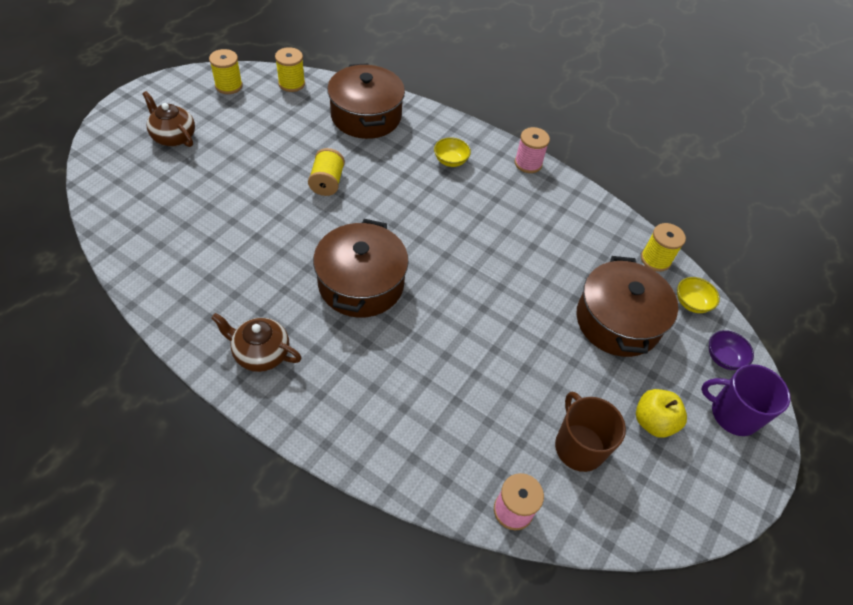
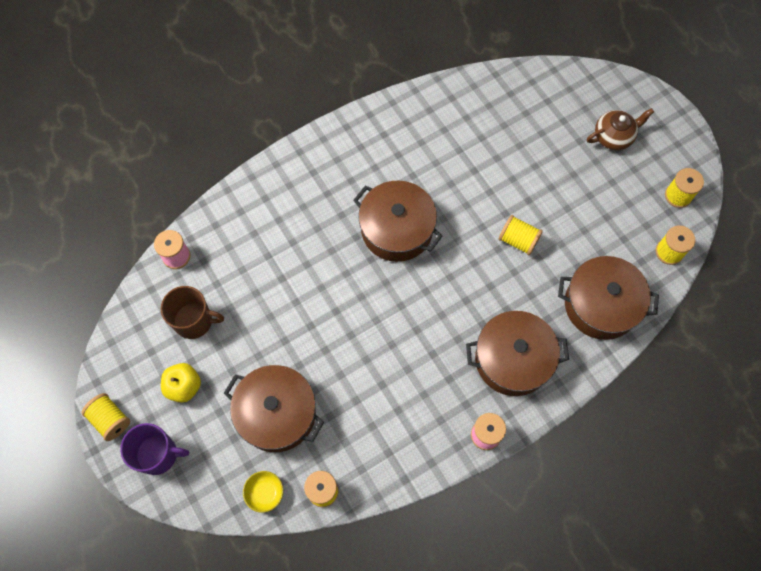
camera: 120 degrees right, 15 degrees up
(260, 353) = (362, 145): brown teapot -> none
(450, 161) = (512, 359): yellow bowl -> brown pot
(723, 358) = (204, 483): purple bowl -> none
(733, 414) = (158, 454): purple mug -> purple mug turned 45 degrees clockwise
(740, 484) = (110, 420): none -> yellow spool

